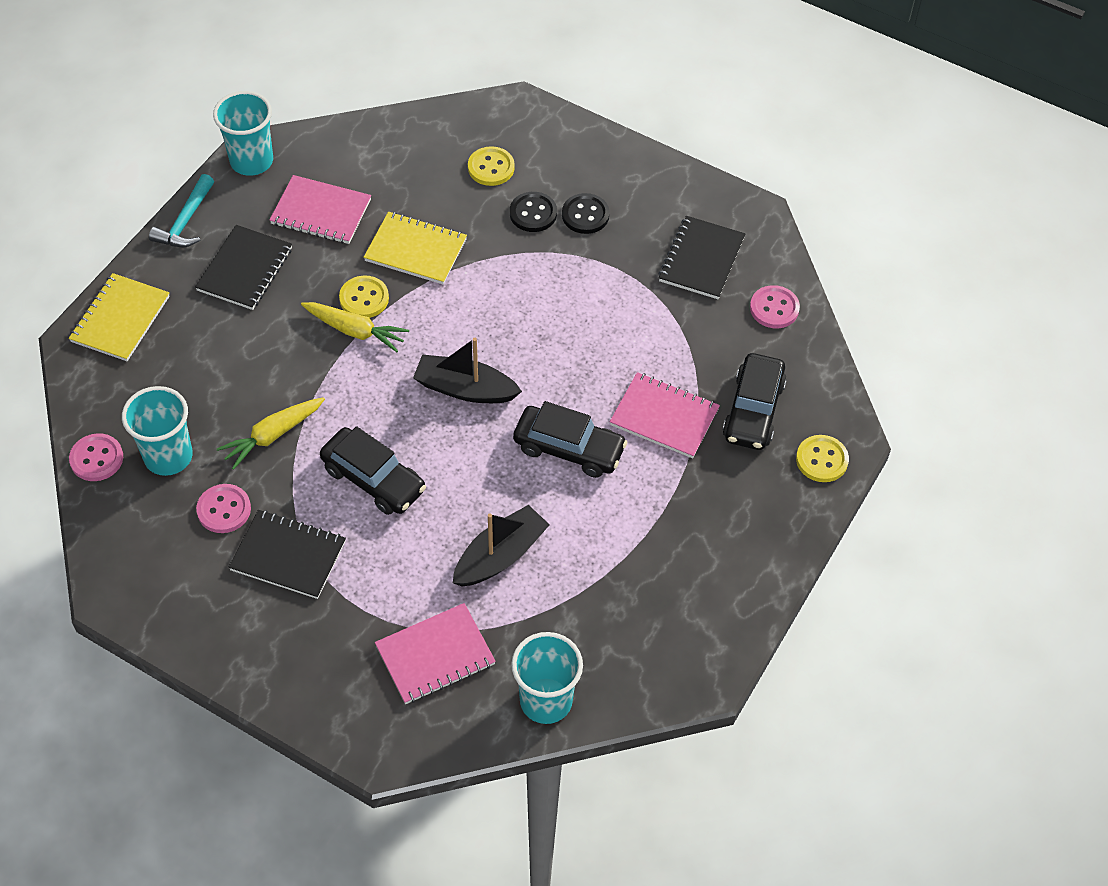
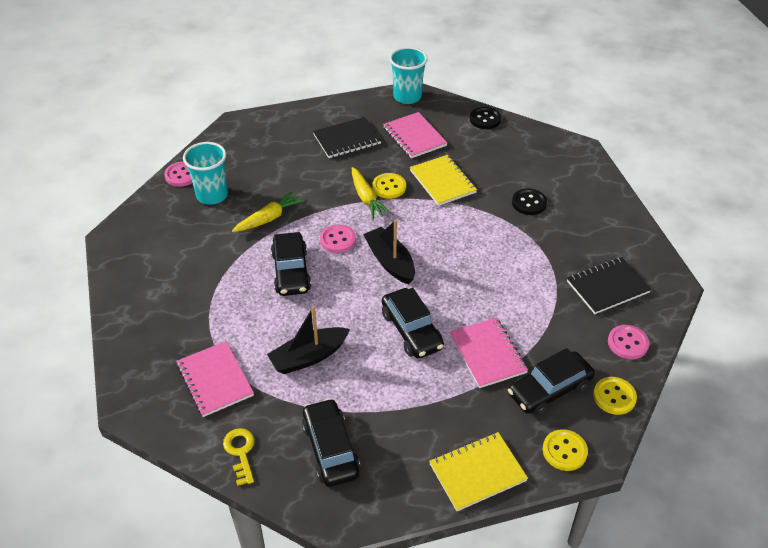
camera: 45 degrees right, 10 degrees down
(120, 319) = (265, 126): yellow notebook -> yellow notebook (477, 472)
(185, 221) = (345, 104): turquoise hammer -> none
(224, 510) = (206, 235): pink button -> pink button (338, 240)
(272, 435) = (269, 218): yellow carrot -> yellow carrot turned 135 degrees clockwise
(288, 556) = (207, 277): black notebook -> none
(435, 655) = (215, 380): pink notebook -> pink notebook turned 45 degrees clockwise
(491, 168) = (530, 168): yellow button -> yellow button (614, 397)
(500, 555) = (309, 357): black boat -> black boat turned 150 degrees clockwise
(546, 701) = (240, 452): turquoise cup -> yellow key
(585, 215) = (559, 221): black button -> black button (485, 119)
(624, 627) = (330, 449): none -> black car

